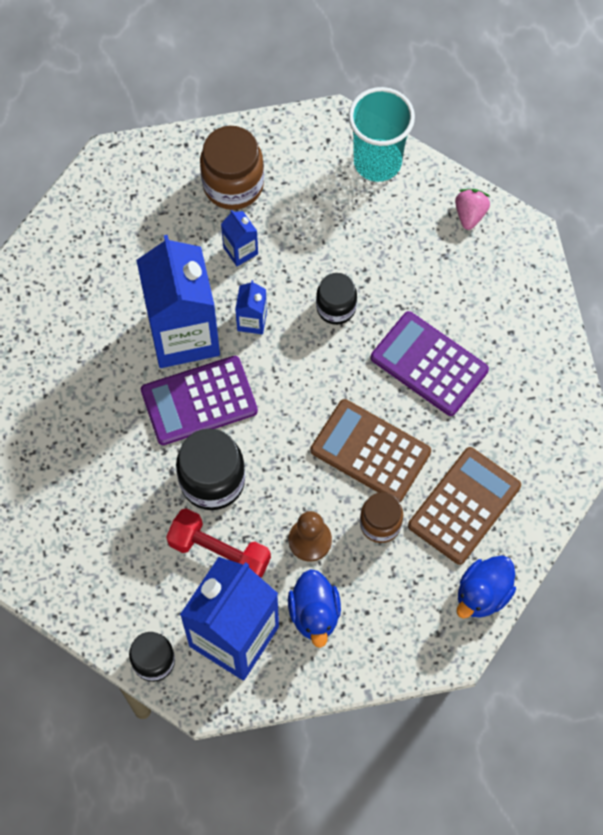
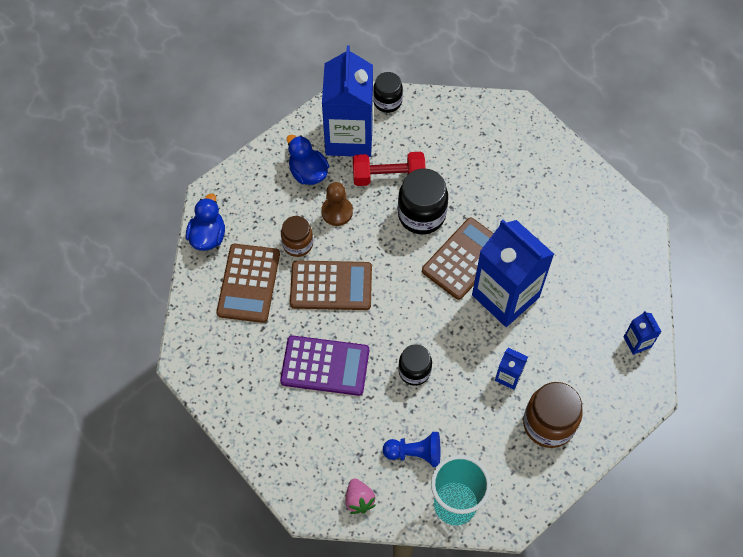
camera: 150 degrees right, 5 degrees down
(199, 401) = (464, 259): purple calculator -> brown calculator
(252, 321) = (466, 330): blue carton -> blue carton (637, 342)
(387, 227) = (415, 453): none -> blue pawn

